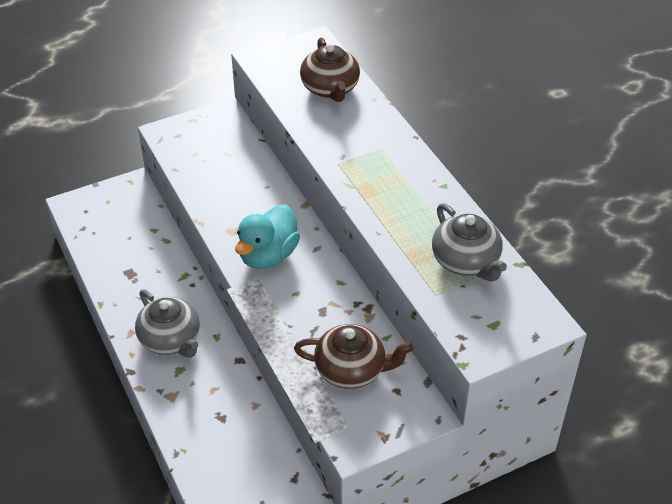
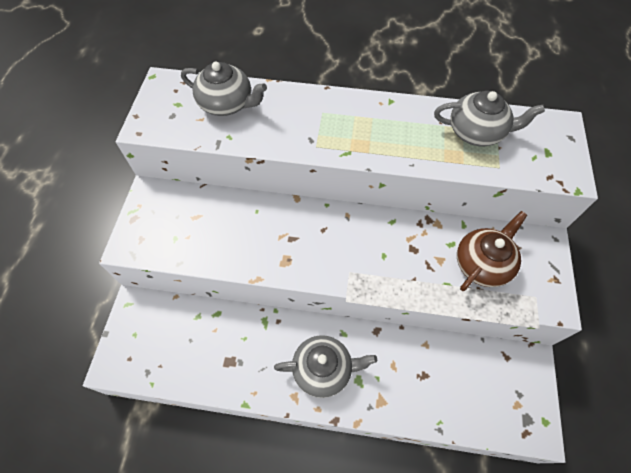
camera: 55 degrees left, 15 degrees up
(268, 255) = (331, 252): turquoise duck -> none
(330, 88) = (227, 104): brown teapot -> grey teapot

